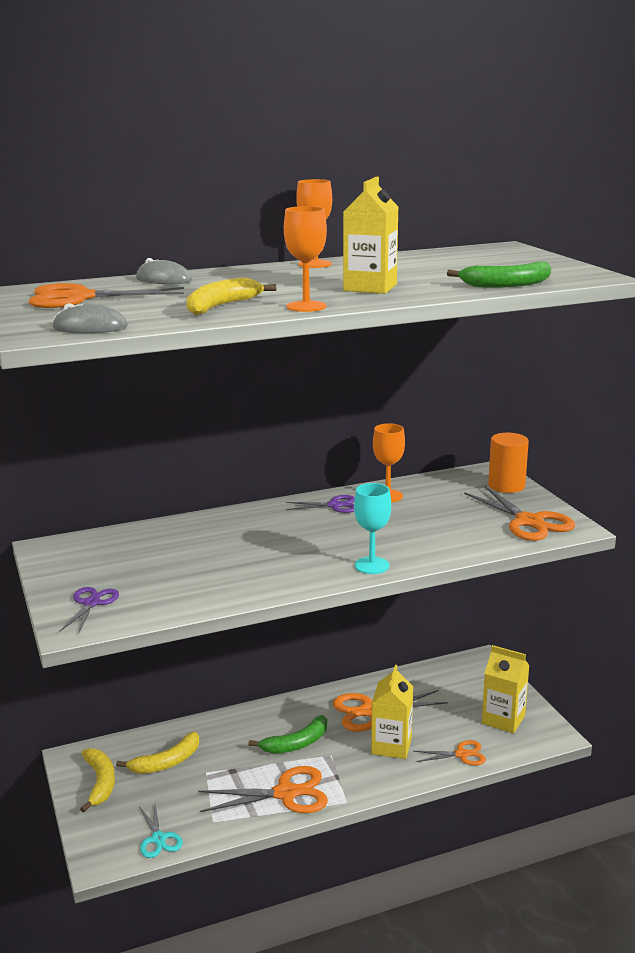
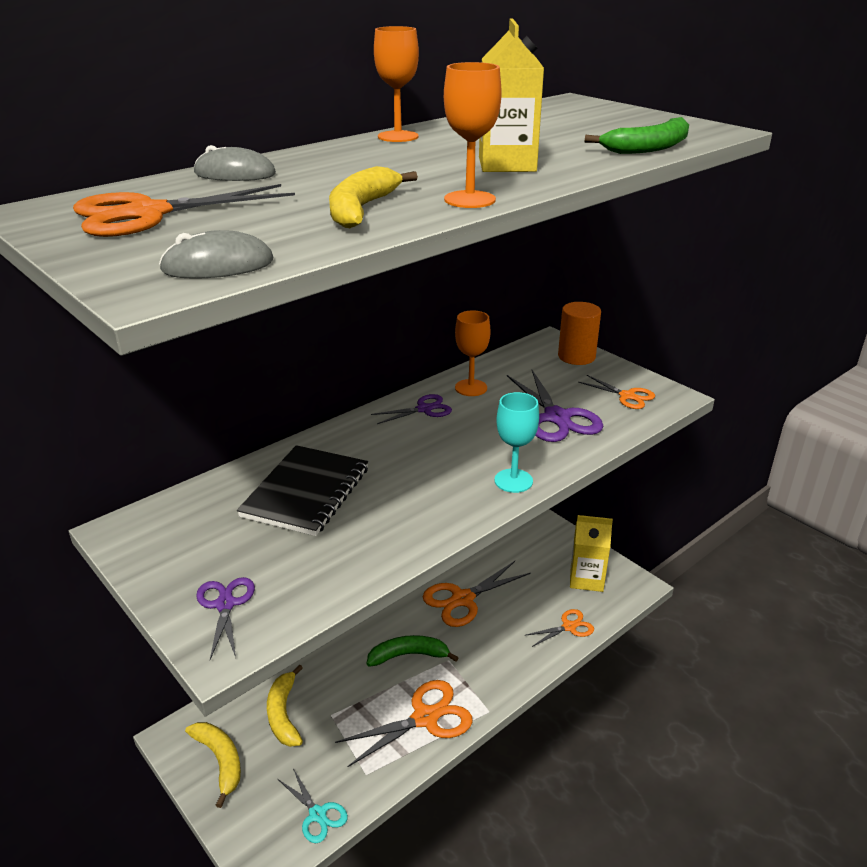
camera: 20 degrees left, 10 degrees up
(167, 762) = (283, 714): yellow banana -> yellow banana turned 135 degrees clockwise
(197, 546) = (306, 492): none -> black notebook
(296, 743) = (408, 655): green banana -> green banana turned 135 degrees counterclockwise
(391, 746) = (500, 634): yellow carton -> none
(448, 528) = (557, 418): none -> purple scissors
(529, 522) = (627, 396): orange scissors -> orange scissors, size x0.58

